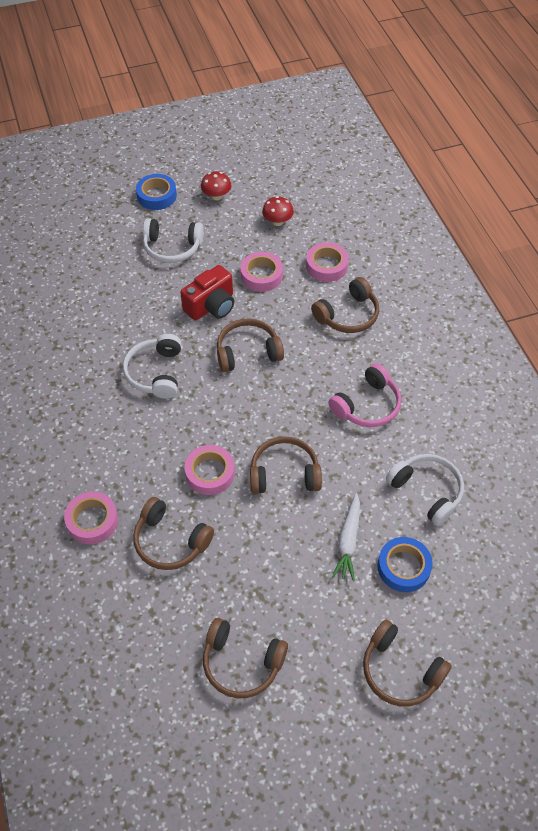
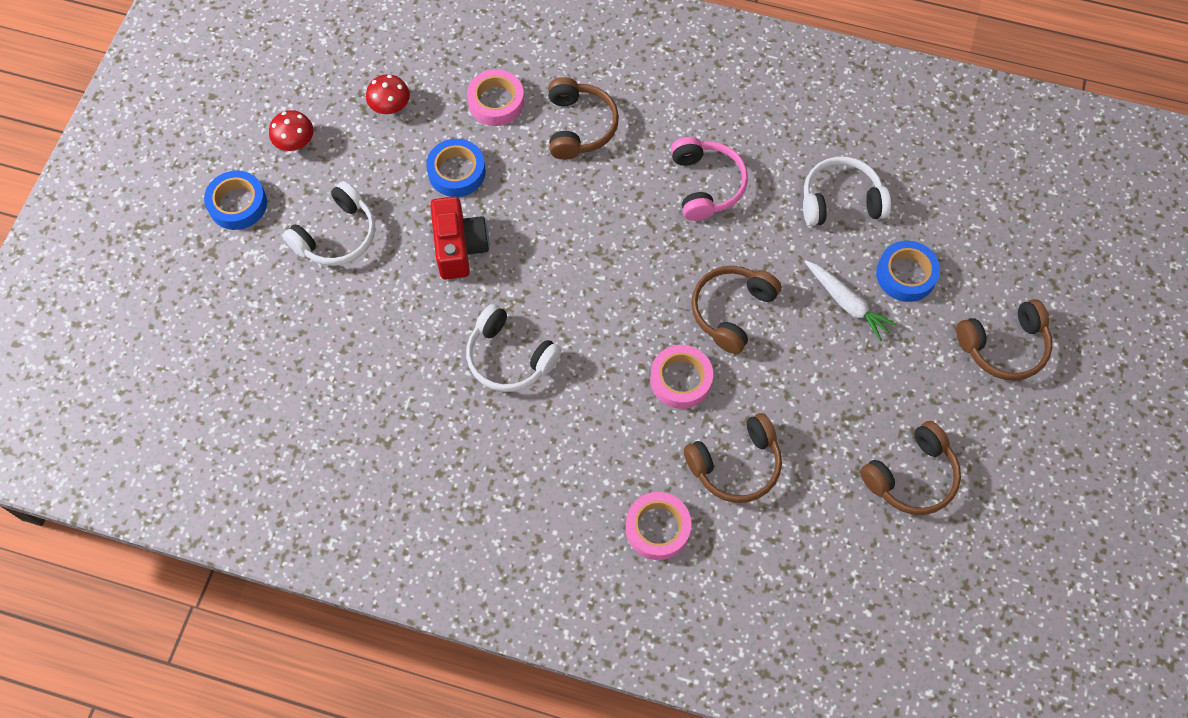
camera: 55 degrees left, 10 degrees up
(248, 352) = (553, 251): brown headphones -> none
(261, 275) = (457, 172): pink tape -> blue tape

